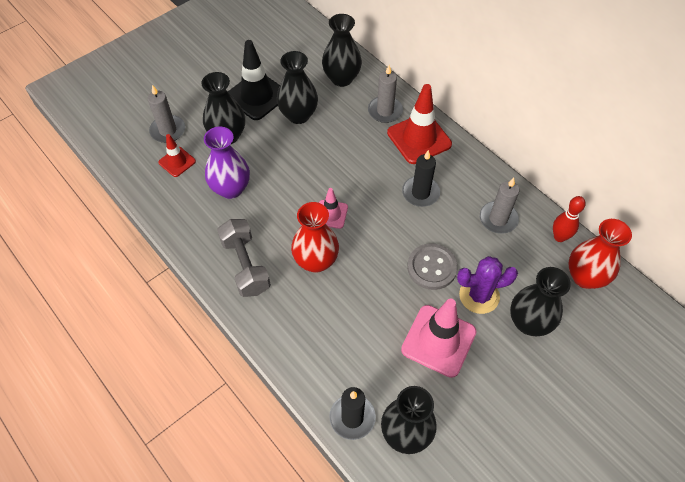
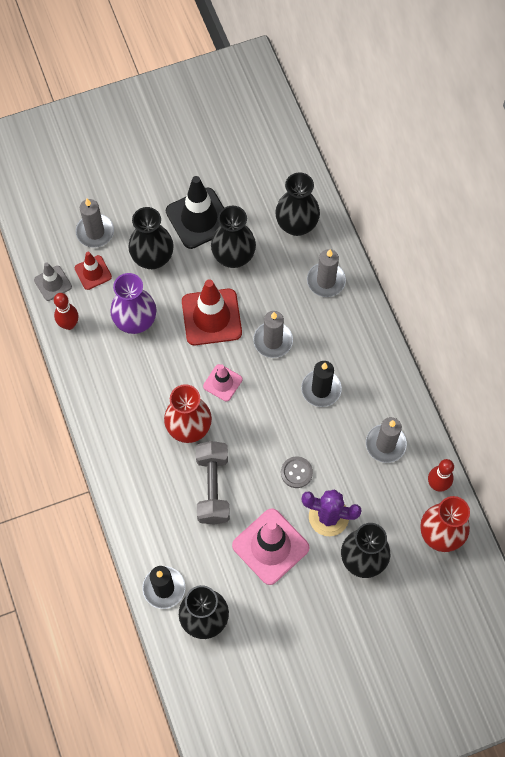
camera: 20 degrees right, 10 degrees up
(142, 181) = (53, 283): none -> grey traffic cone
(169, 209) = (69, 324): none -> red bowling pin
(245, 265) = (121, 409): grey dumbbell -> grey dumbbell (213, 487)
(361, 168) = (273, 341): none -> grey candle
(419, 138) = (347, 326): red traffic cone -> red traffic cone (211, 317)
(432, 267) = (296, 472): grey button -> grey button, size x0.64

